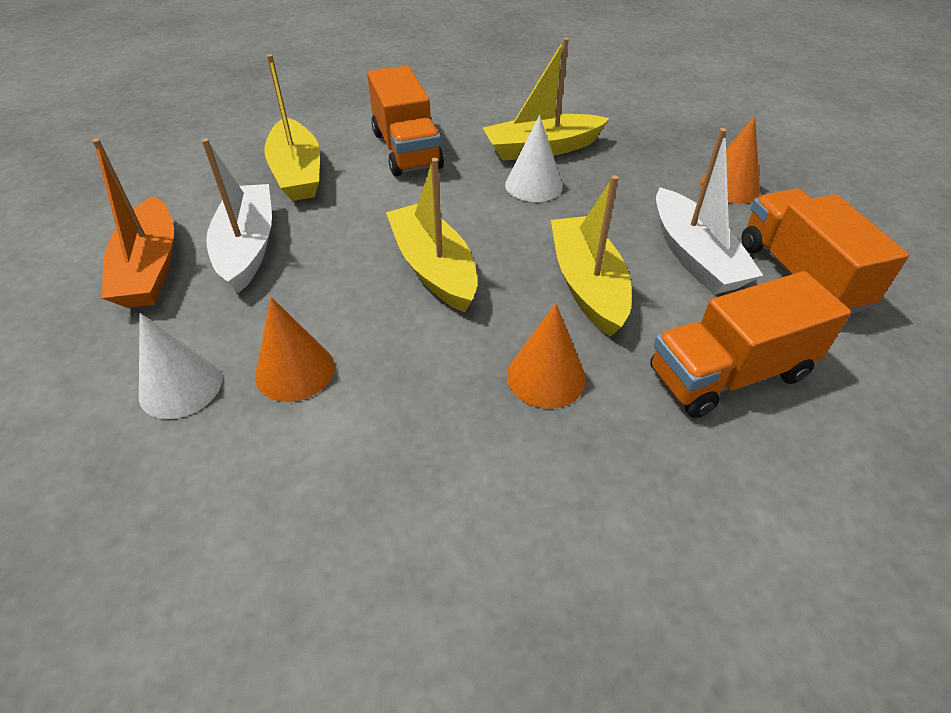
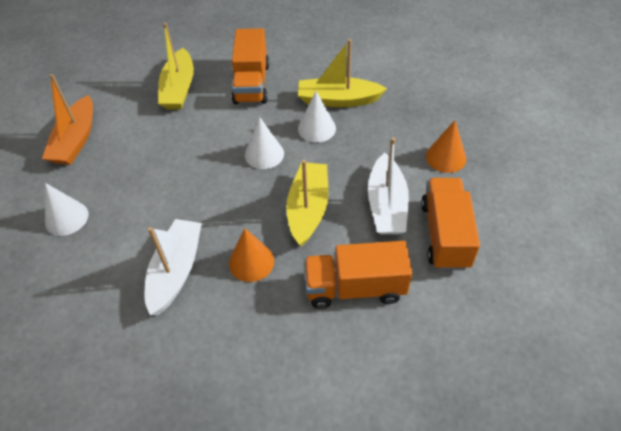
camera: 20 degrees right, 5 degrees up
(247, 247) = (130, 137): white boat -> white boat (176, 271)
(295, 371) = (124, 223): orange cone -> none
(433, 268) = (225, 176): yellow boat -> none
(476, 229) = (264, 154): none -> white cone

